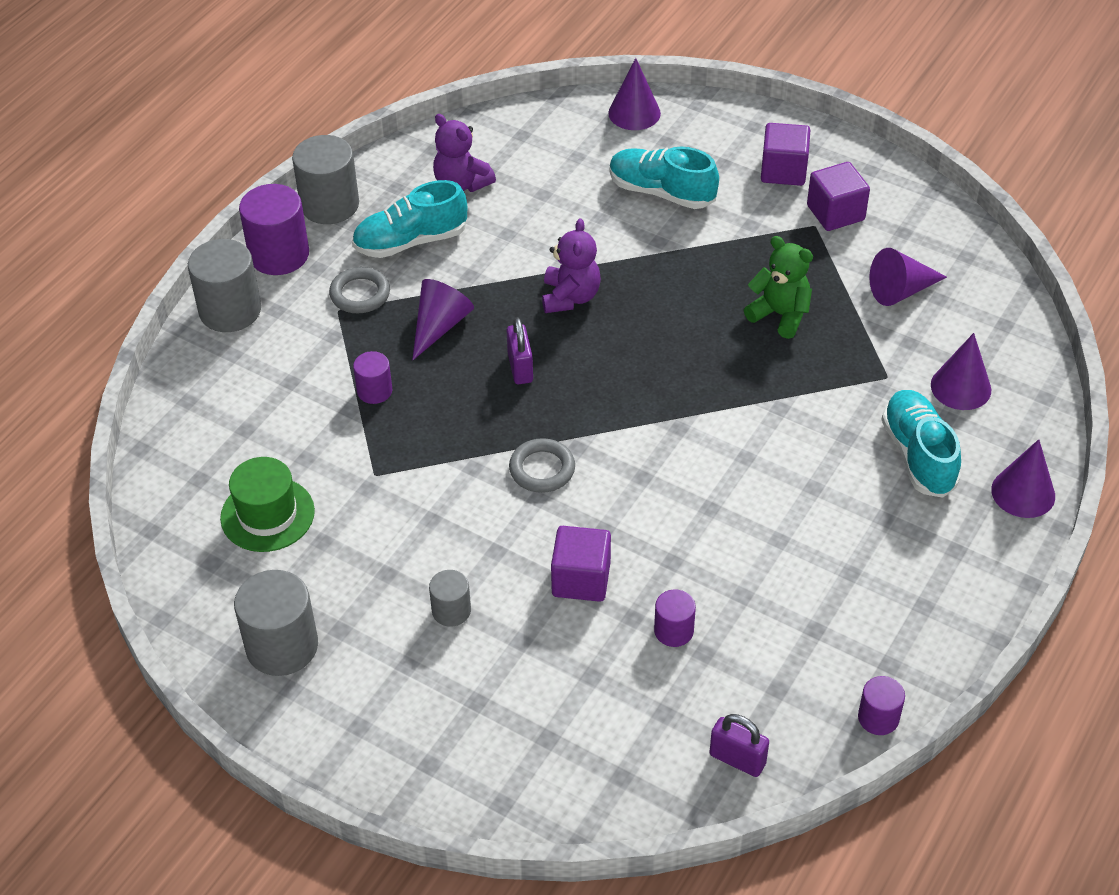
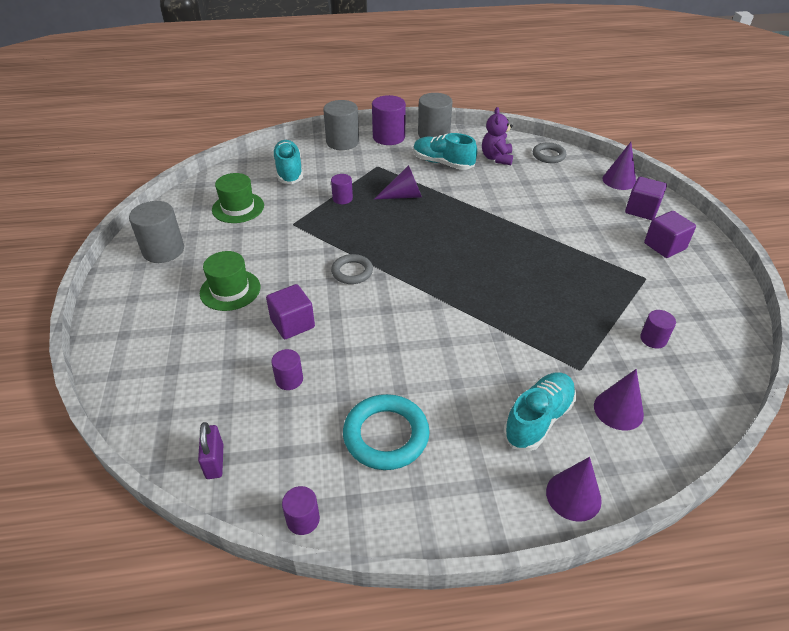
camera: 50 degrees right, 5 degrees down
(360, 294) = (394, 166): grey ring -> grey ring (548, 155)
(451, 611) = (230, 290): grey cylinder -> green hat
(520, 368) = (408, 231): purple padlock -> none
(570, 297) = (474, 223): purple teddy bear -> none
(661, 192) = (583, 215): turquoise shoe -> turquoise shoe (289, 171)
(780, 315) = (564, 299): green teddy bear -> none
(831, 590) = (386, 435): none -> turquoise ring
(835, 213) = (667, 281): purple cube -> purple cube (641, 210)
(901, 290) = (653, 339): purple cone -> purple cylinder

